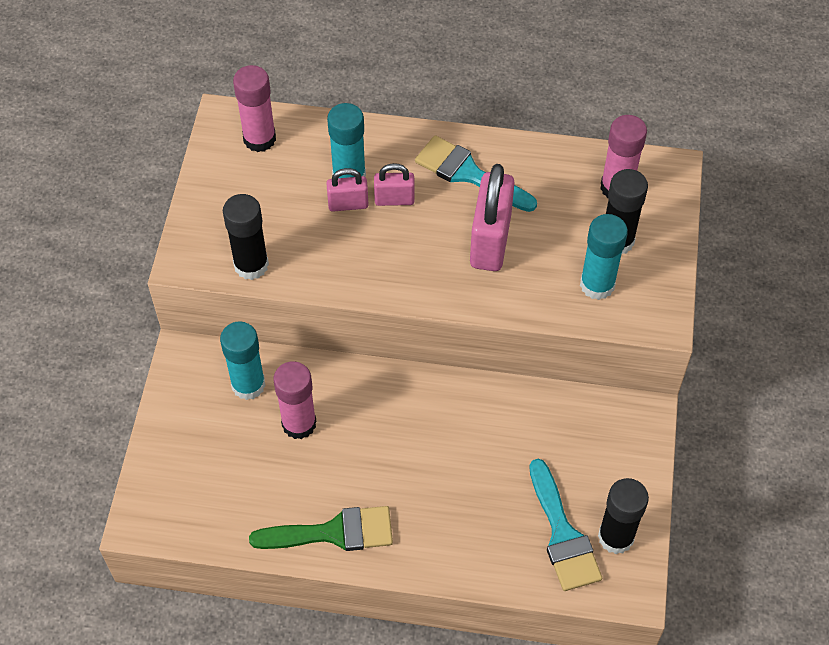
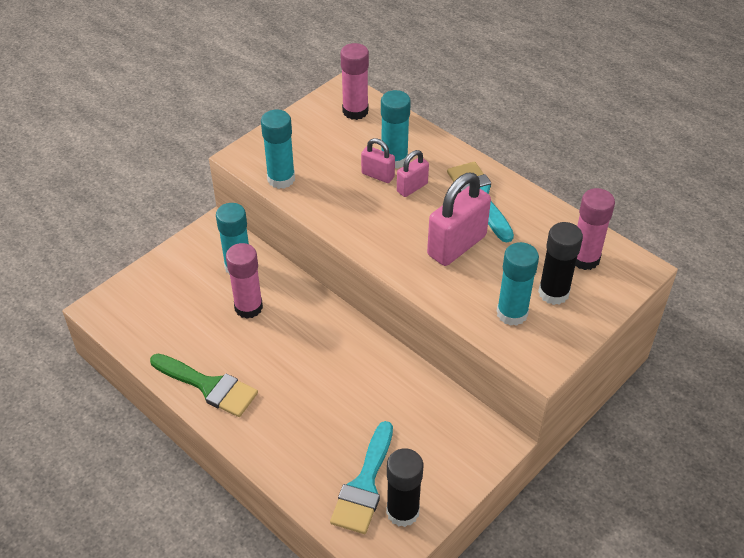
camera: 35 degrees right, 10 degrees down
(251, 265) = (281, 179): black glue stick -> turquoise glue stick
(394, 199) = (412, 187): pink padlock -> pink padlock turned 75 degrees counterclockwise

